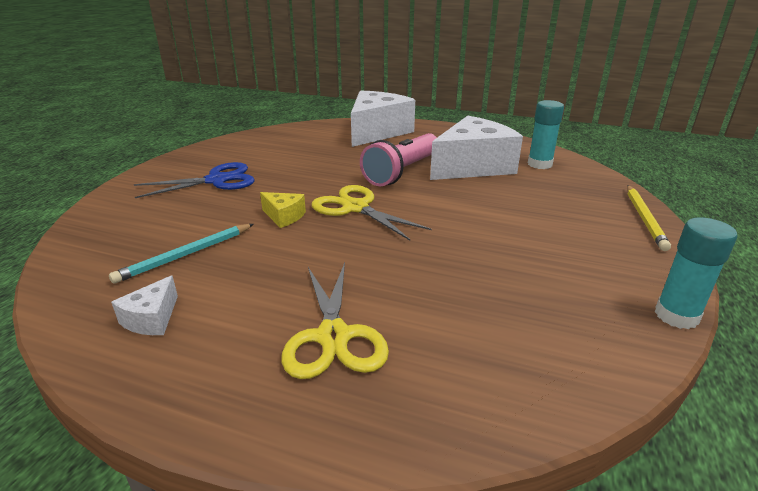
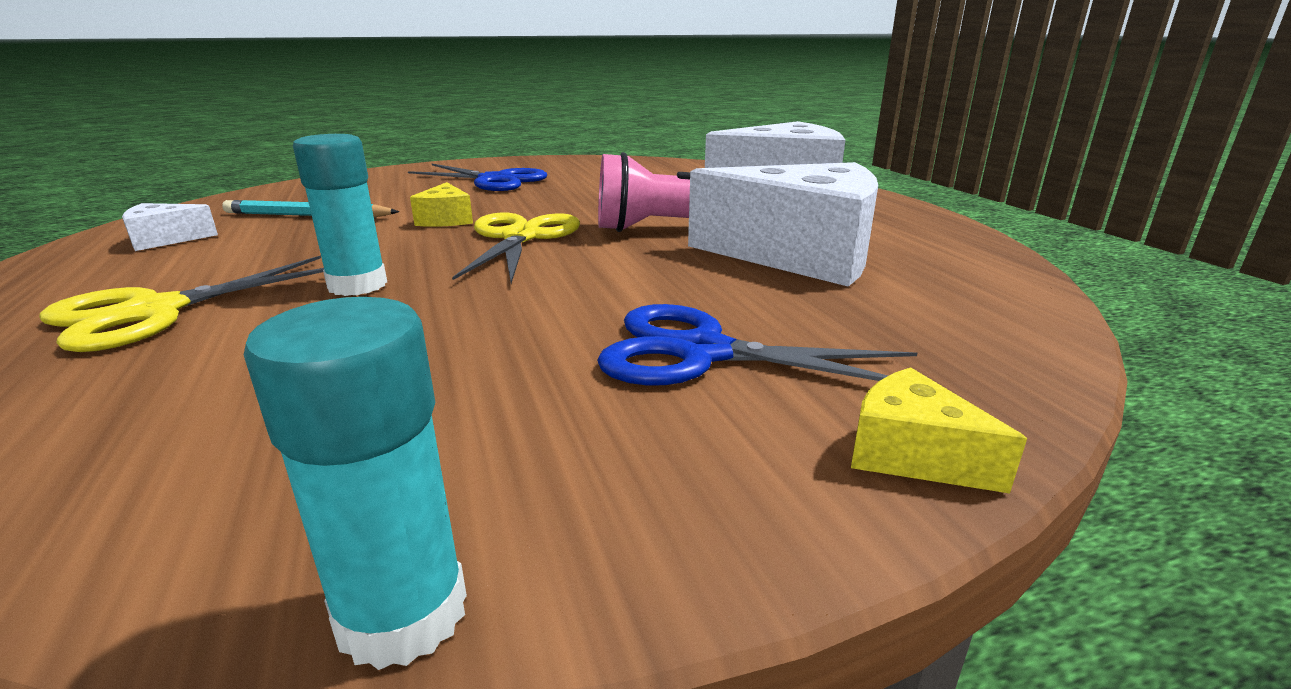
camera: 50 degrees right, 5 degrees down
(539, 164) = (938, 292): turquoise glue stick -> turquoise glue stick (357, 285)
(549, 219) = (702, 352): none -> blue scissors
(644, 218) = (911, 454): yellow pencil -> yellow cheese

